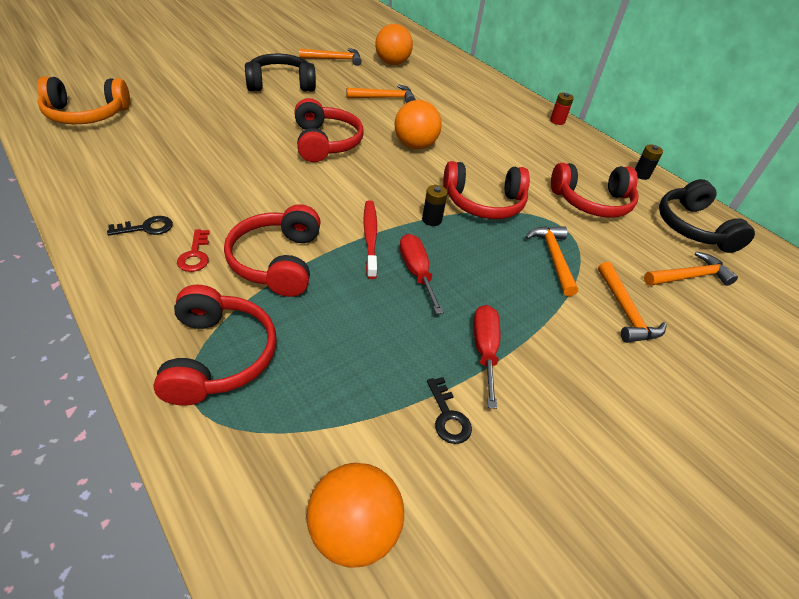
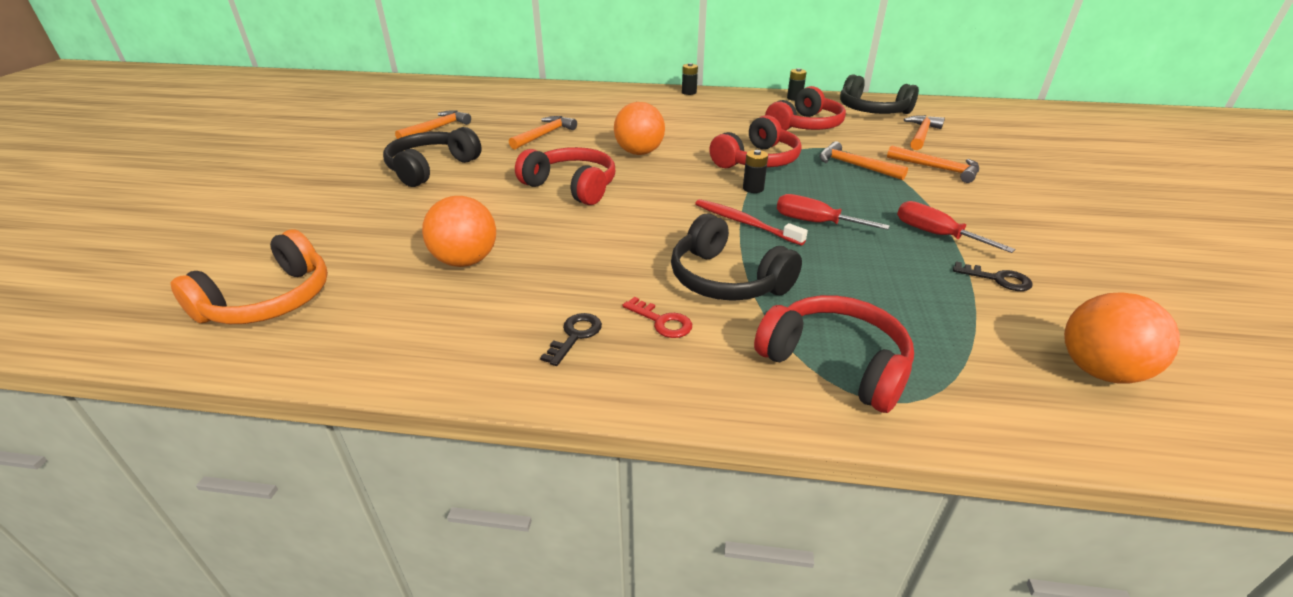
camera: 40 degrees left, 10 degrees down
(277, 261) = (726, 280): red headphones -> black headphones
(392, 63) = (494, 109): orange ball -> orange ball (466, 261)
(557, 121) = (689, 92): red battery -> black battery

